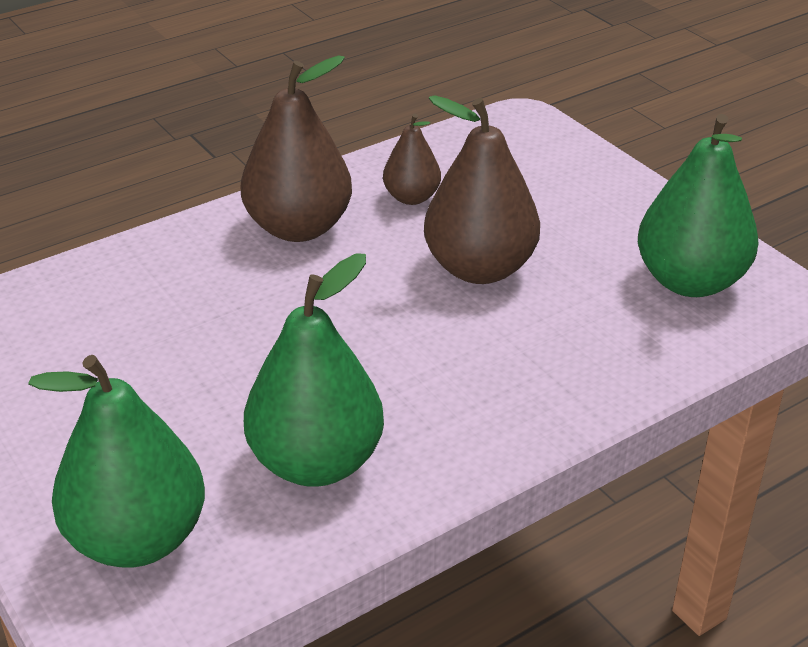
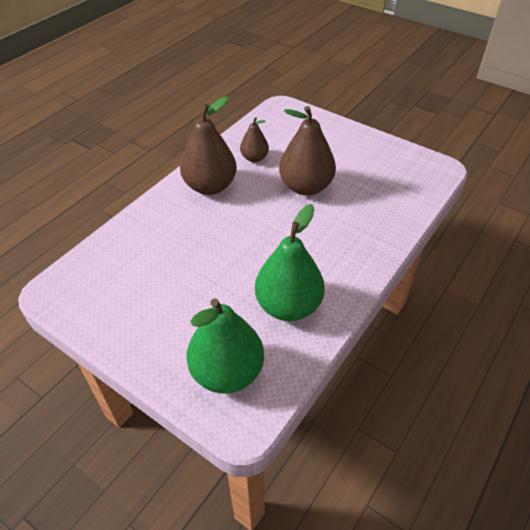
camera: 20 degrees left, 10 degrees up
(690, 281) = (398, 171): green pear -> none

